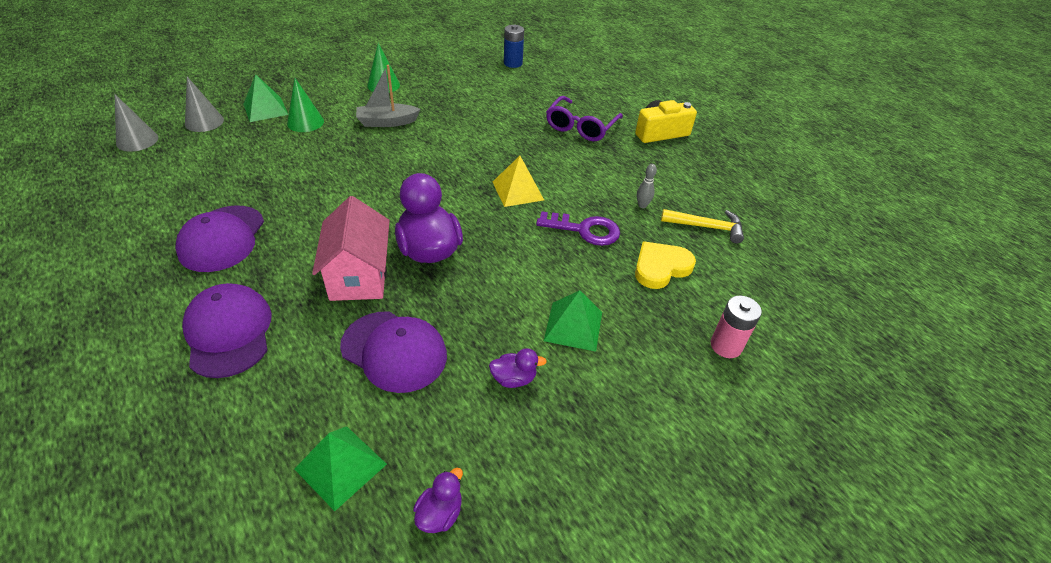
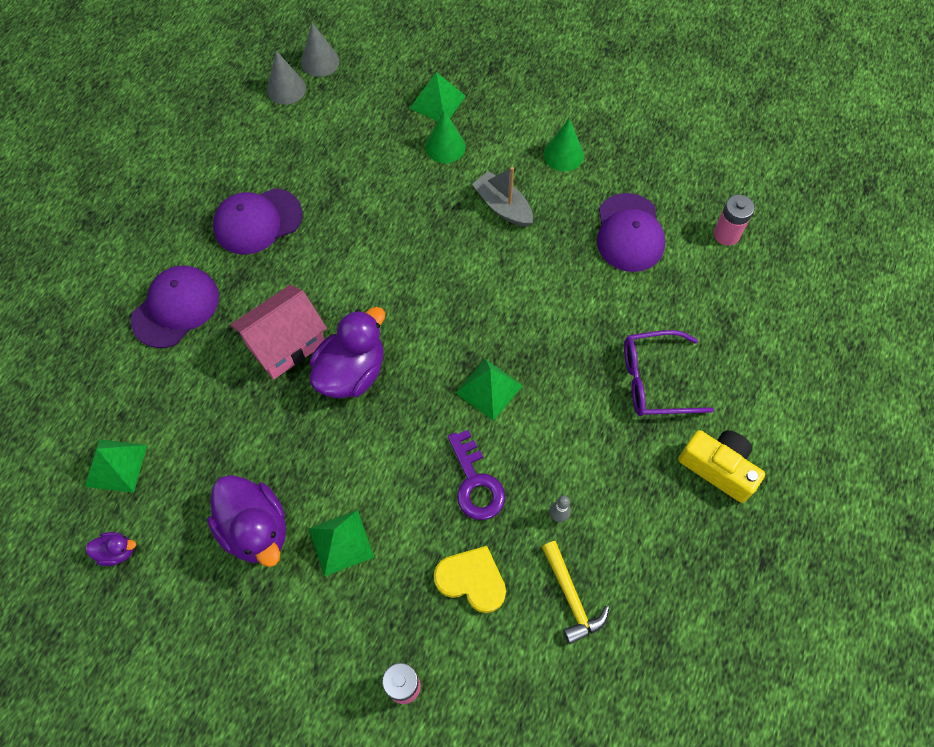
camera: 60 degrees right, 20 degrees up
(204, 122) = (381, 78): grey cone -> grey cone (286, 89)
(394, 351) = (228, 426): purple cap -> purple cap (629, 233)
(513, 63) = (726, 234): blue battery -> pink battery
(514, 378) = (255, 529): purple duck -> purple duck, size x2.13
(518, 190) = (489, 389): yellow pyramid -> green pyramid

